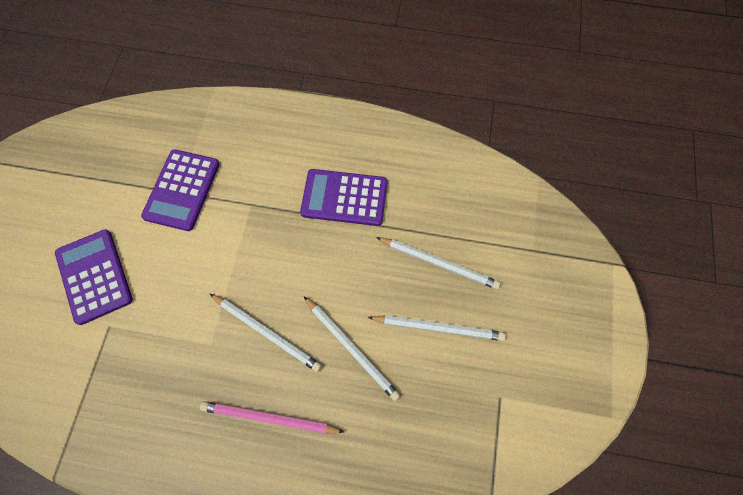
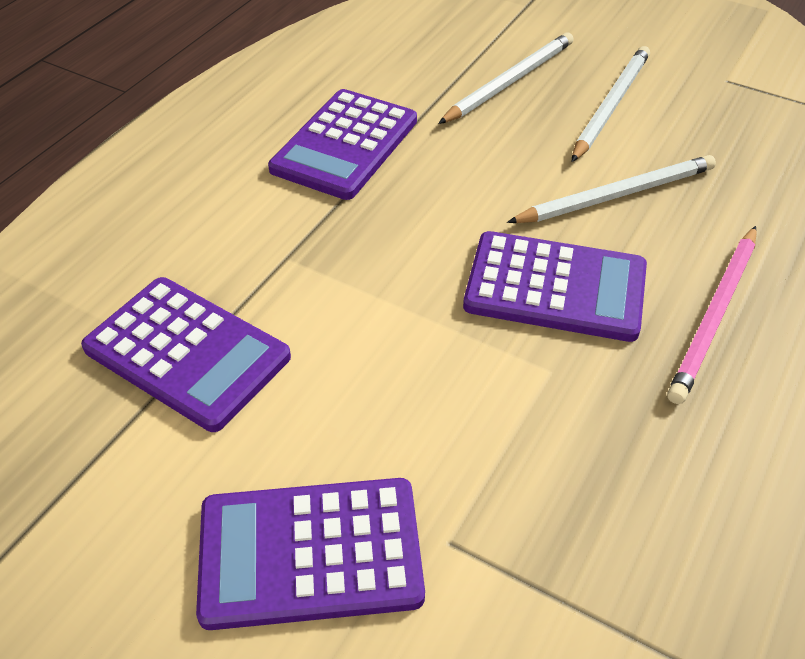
camera: 70 degrees left, 20 degrees down
(267, 333) = (555, 287): white pencil -> purple calculator

